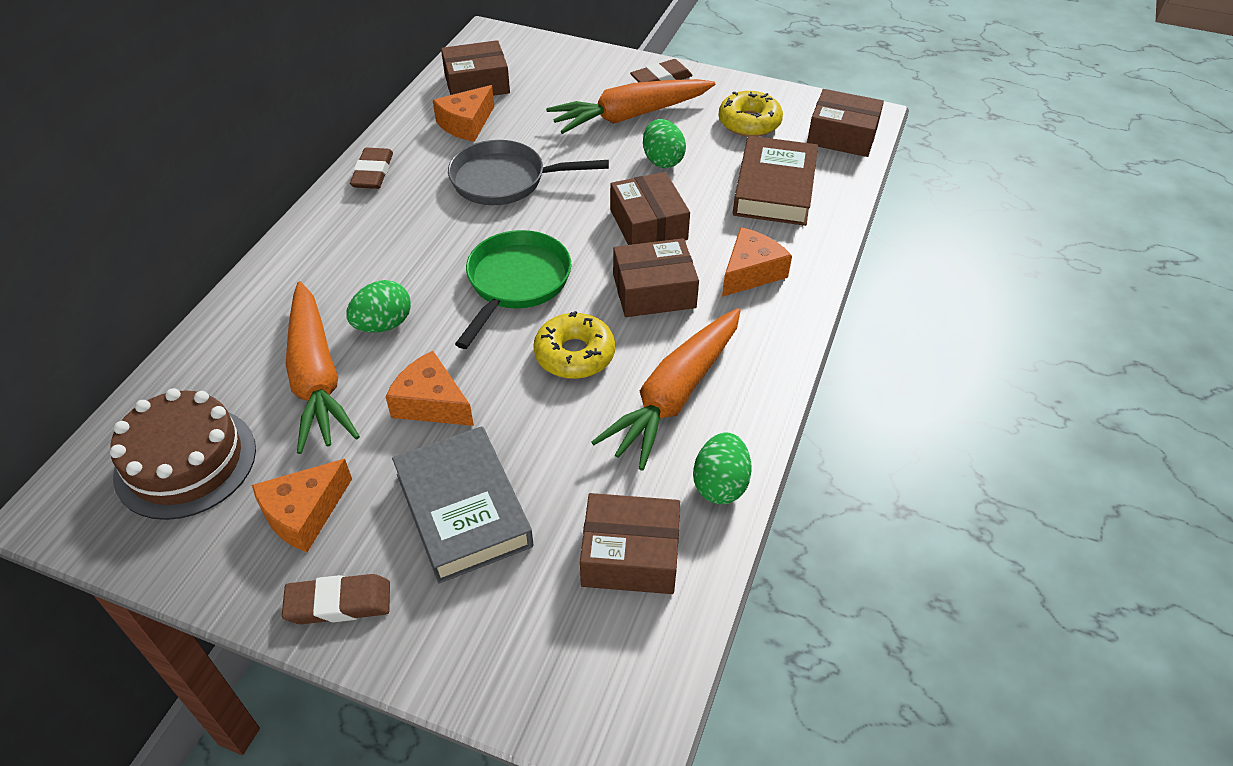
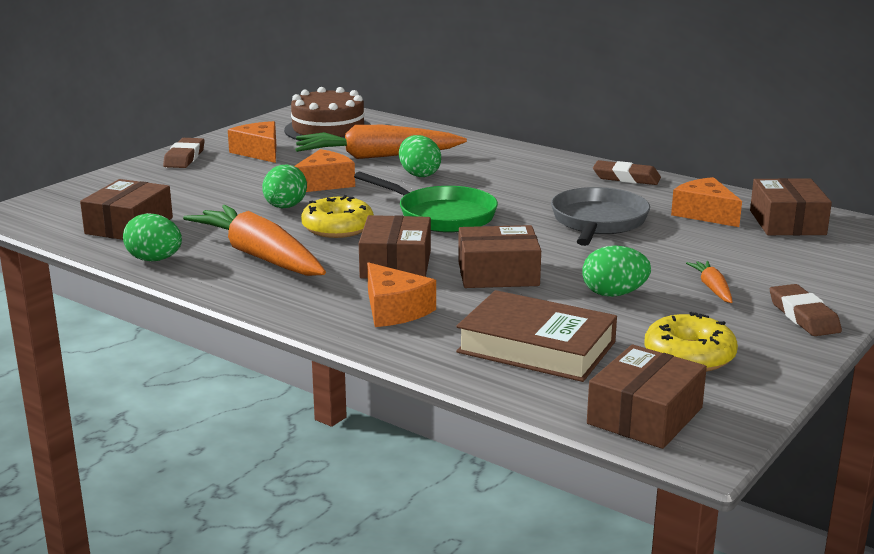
camera: 105 degrees right, 25 degrees down
(463, 510) = (219, 186): grey book -> none
(523, 417) = (285, 207): none -> green egg
(630, 116) = (712, 288): orange carrot -> orange carrot, size x0.44

